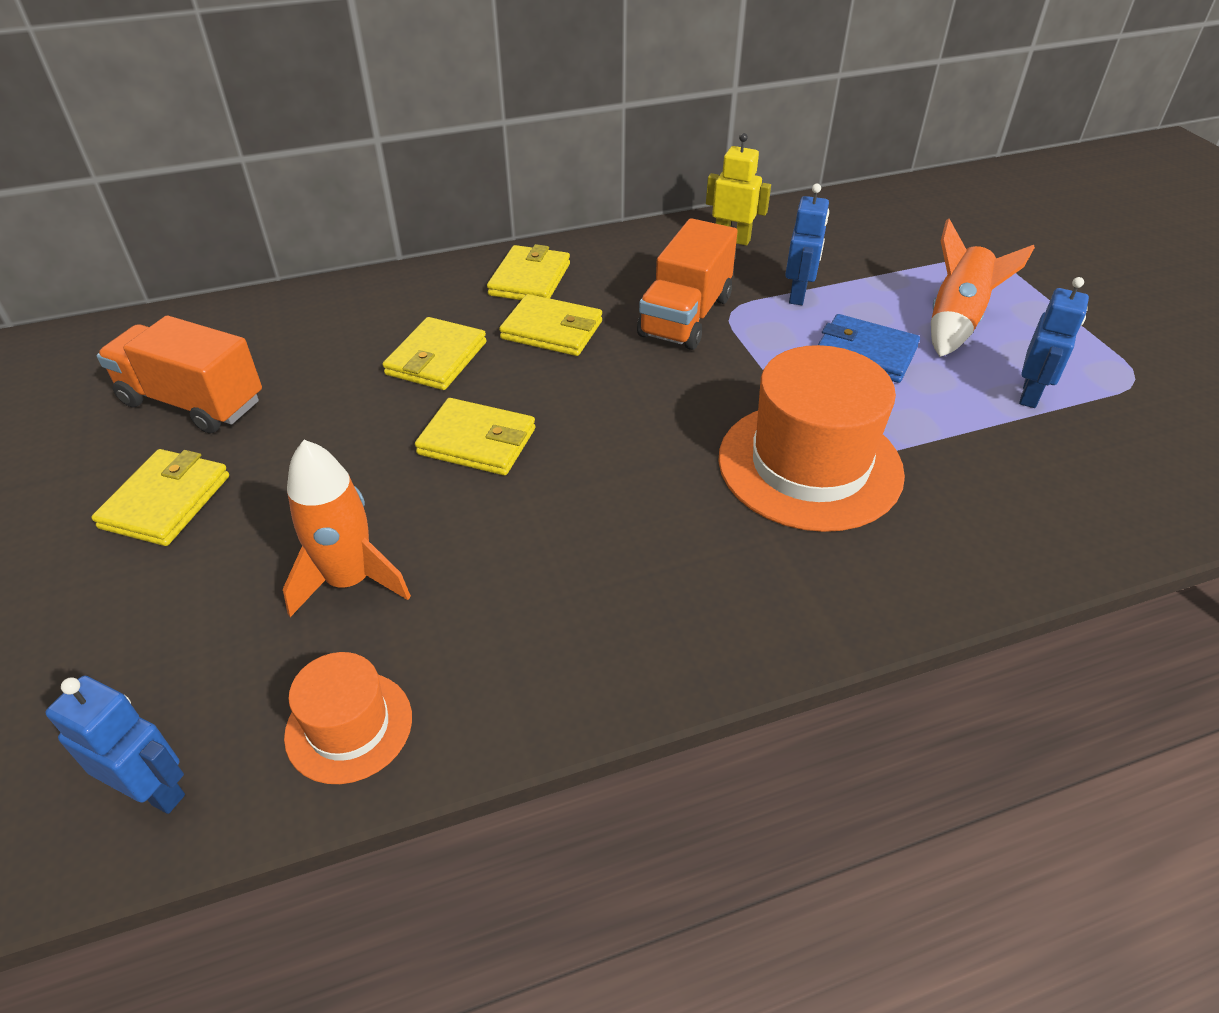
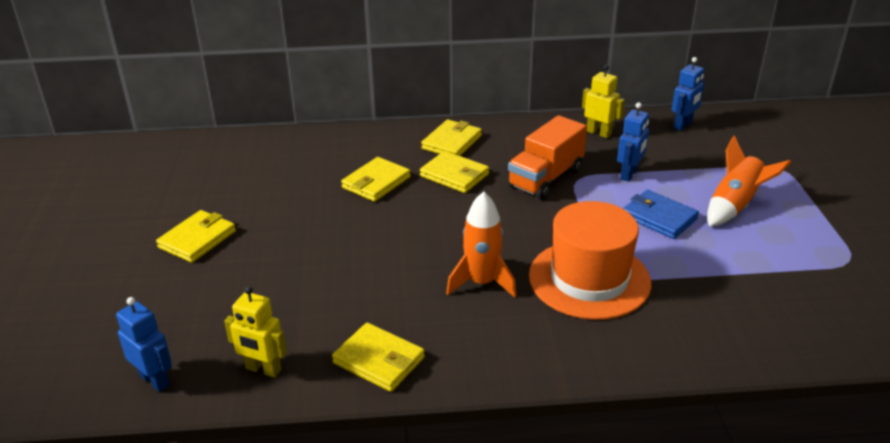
camera: 15 degrees right, 10 degrees down
(193, 402) = (226, 187): orange truck -> none
(349, 726) = (263, 369): orange hat -> yellow robot
(350, 580) = (286, 297): orange rocket -> orange rocket (482, 283)
(477, 442) = (384, 234): yellow wallet -> yellow wallet (379, 360)
(1030, 394) = (764, 259): blue robot -> blue robot (683, 125)

